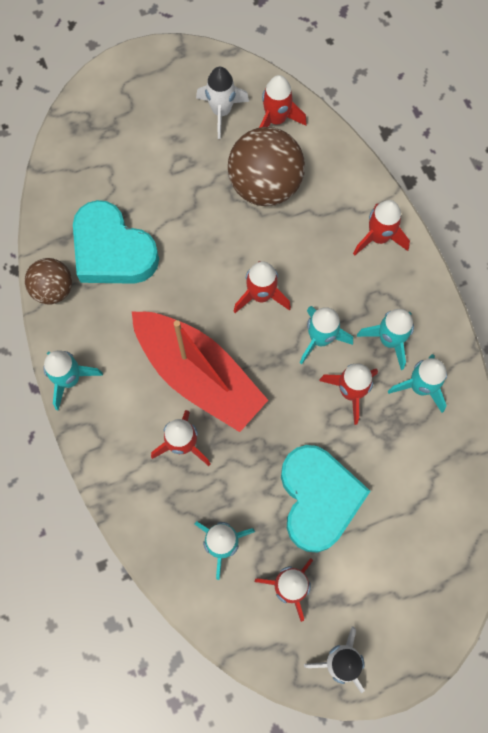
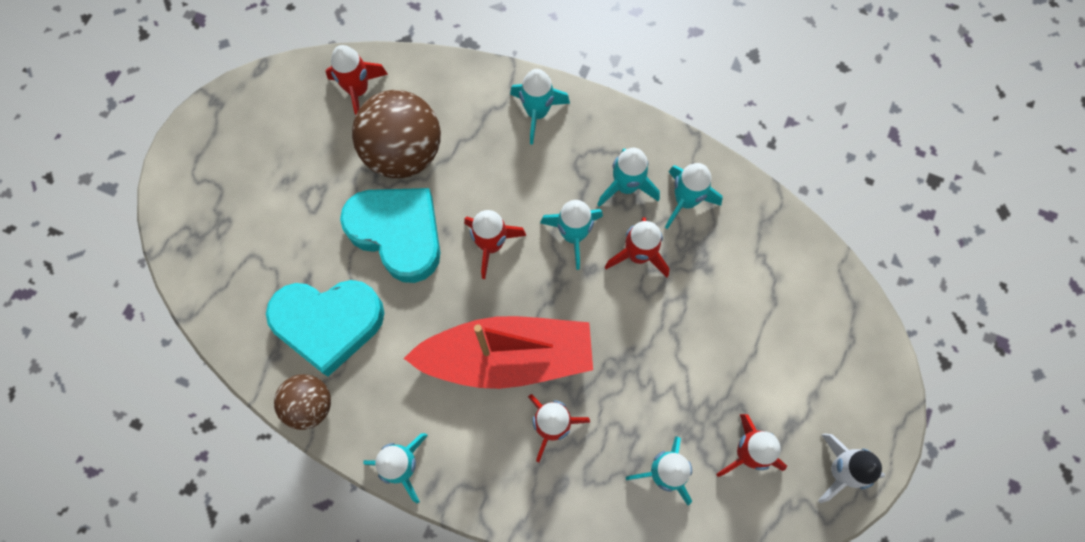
camera: 45 degrees left, 0 degrees up
(221, 112) = (304, 124): white rocket -> none
(318, 499) = (699, 362): turquoise heart -> turquoise heart (398, 234)
(379, 237) = (537, 113): red rocket -> turquoise rocket

